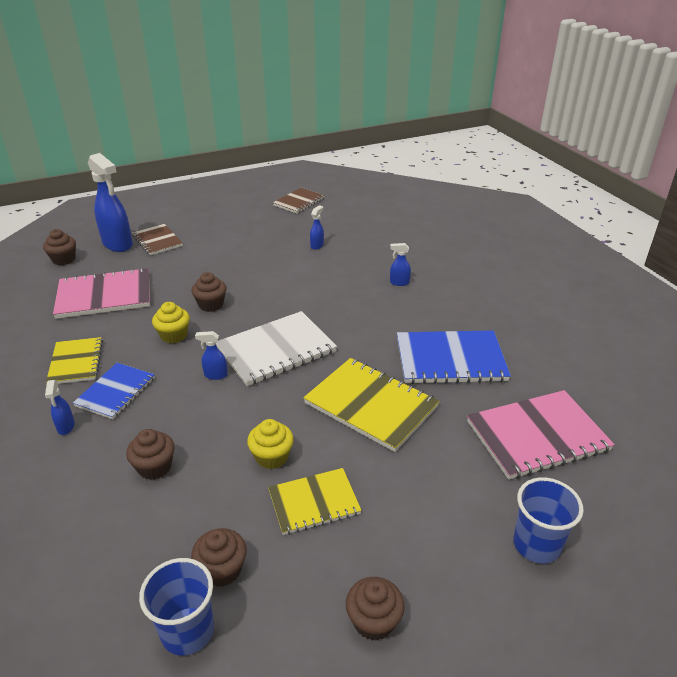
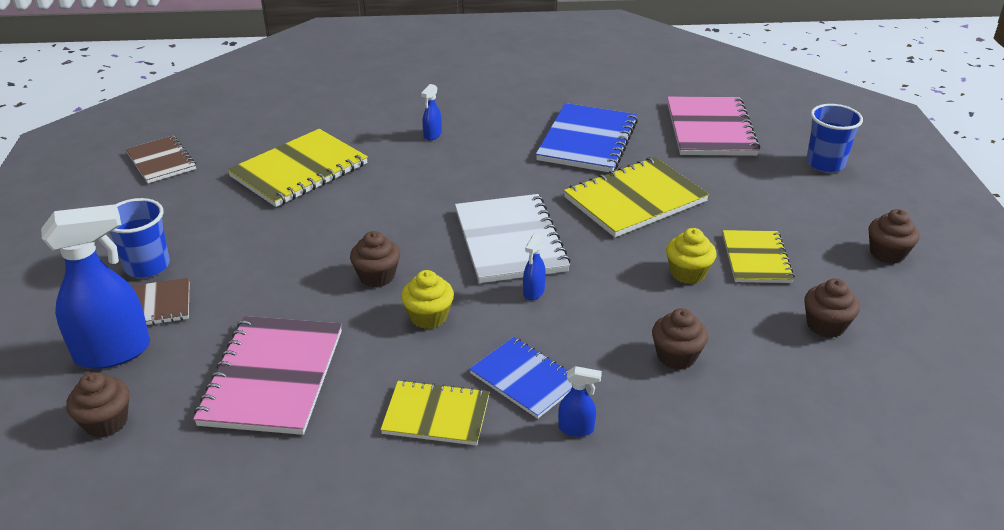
camera: 70 degrees left, 0 degrees up
(187, 631) = (889, 354): blue cup -> blue cup (147, 266)
(317, 245) = (299, 170): blue spray bottle -> yellow notebook

